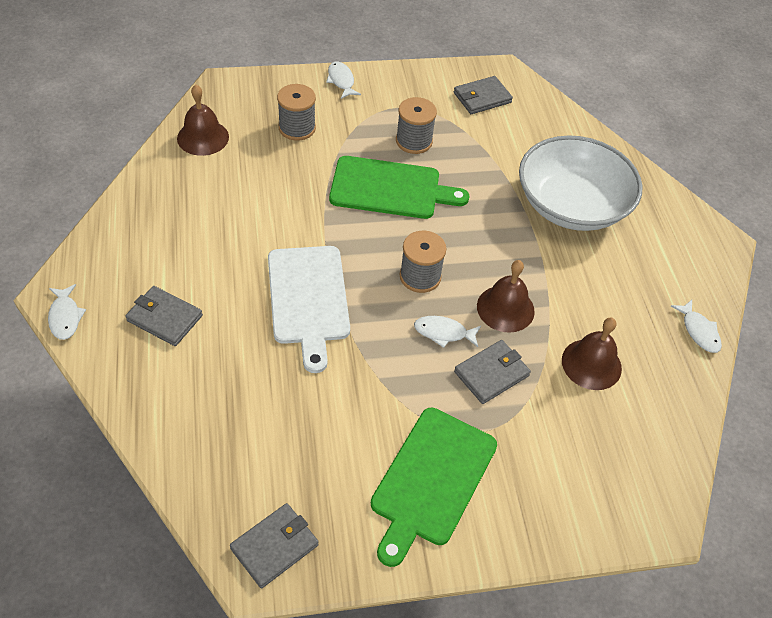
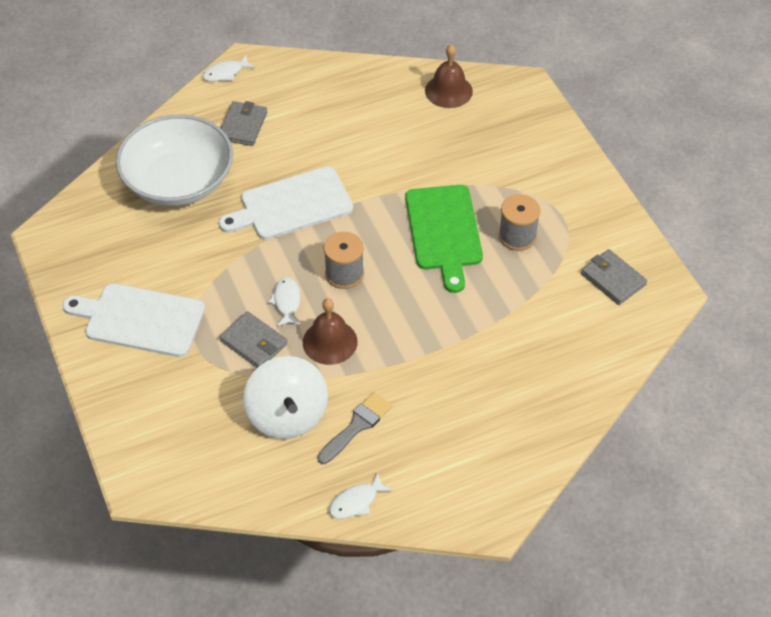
camera: 80 degrees right, 0 degrees up
(274, 546) = (66, 240): grey wallet -> none
(297, 128) = (492, 148): grey spool -> none
(341, 81) = (576, 164): white fish -> none
(432, 480) = (140, 320): green cutting board -> white cutting board
(571, 205) = (486, 377): white bowl -> white bowl (178, 181)
(591, 364) = (287, 415): brown bell -> white spinning top
(612, 311) = (357, 426): none -> grey brush

